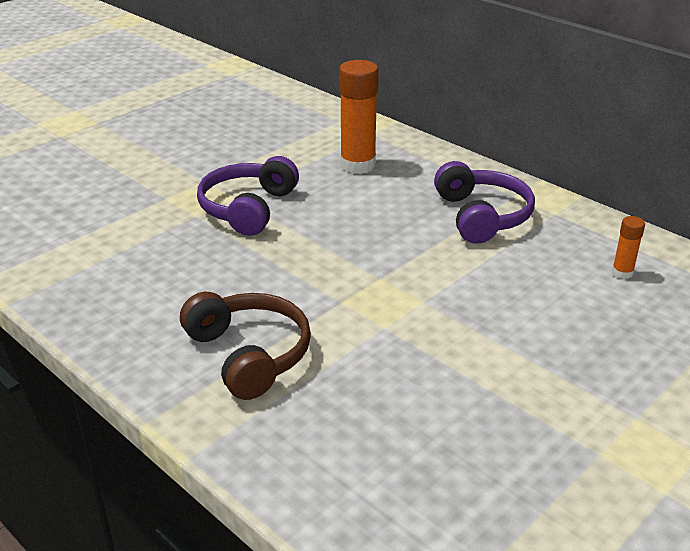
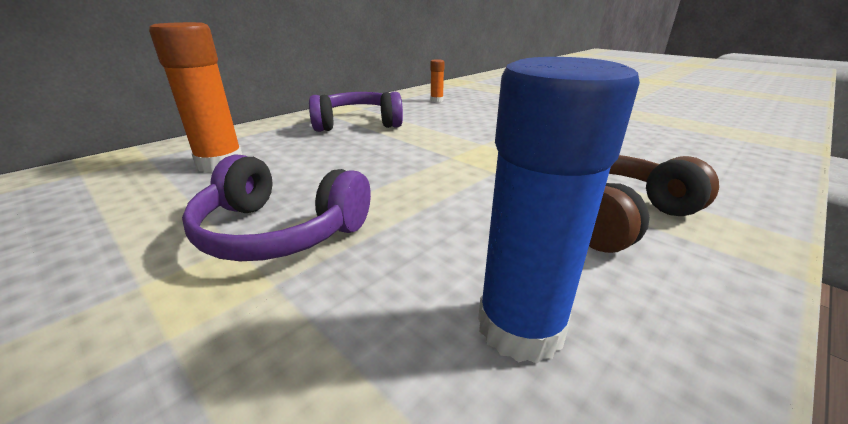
camera: 90 degrees left, 5 degrees down
(142, 289) = (520, 327): none -> blue glue stick

